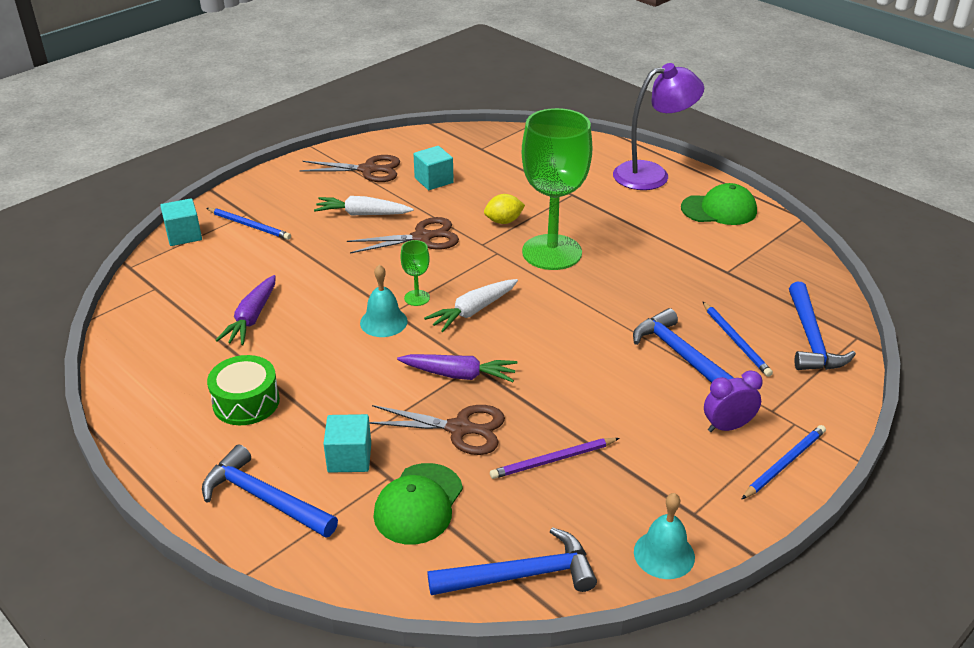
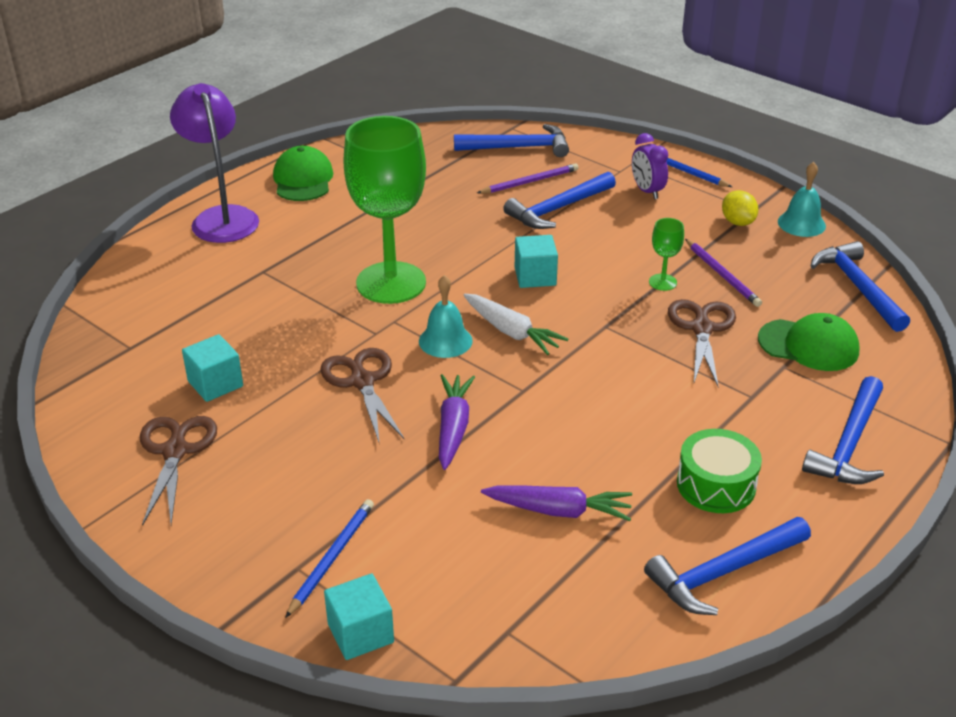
camera: 95 degrees left, 0 degrees up
(155, 390) = (723, 572): none -> blue hammer
(349, 457) = (769, 394): turquoise cube -> turquoise cube (535, 276)
(362, 214) = (303, 441): white carrot -> none
(383, 322) = (544, 395): turquoise bell -> turquoise bell (445, 341)
(417, 298) = (493, 374): green goblet -> green goblet (662, 282)
(459, 375) = (622, 334): purple carrot -> purple carrot (453, 428)
(504, 221) = (324, 319): yellow lemon -> yellow lemon (737, 222)
(736, 341) = (530, 182): blue pencil -> purple pencil

